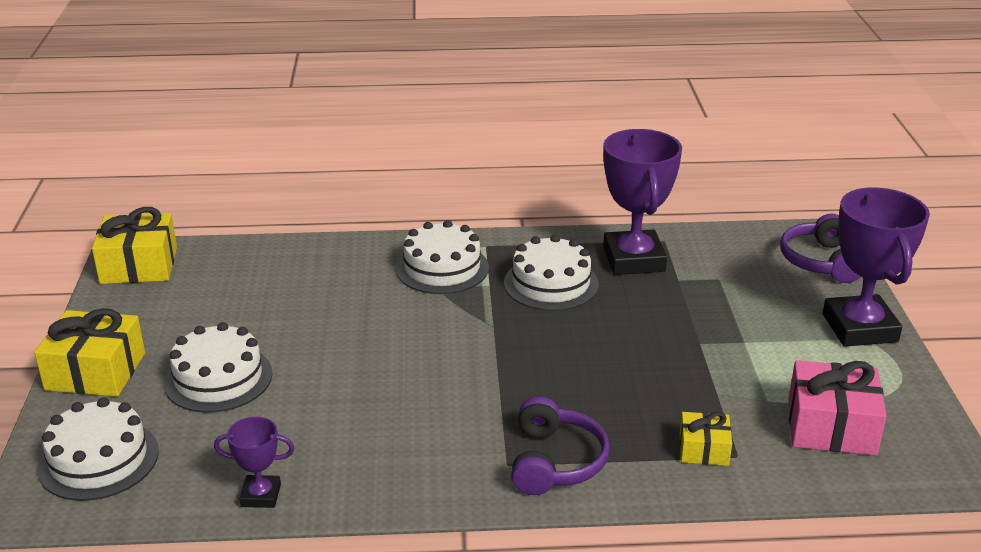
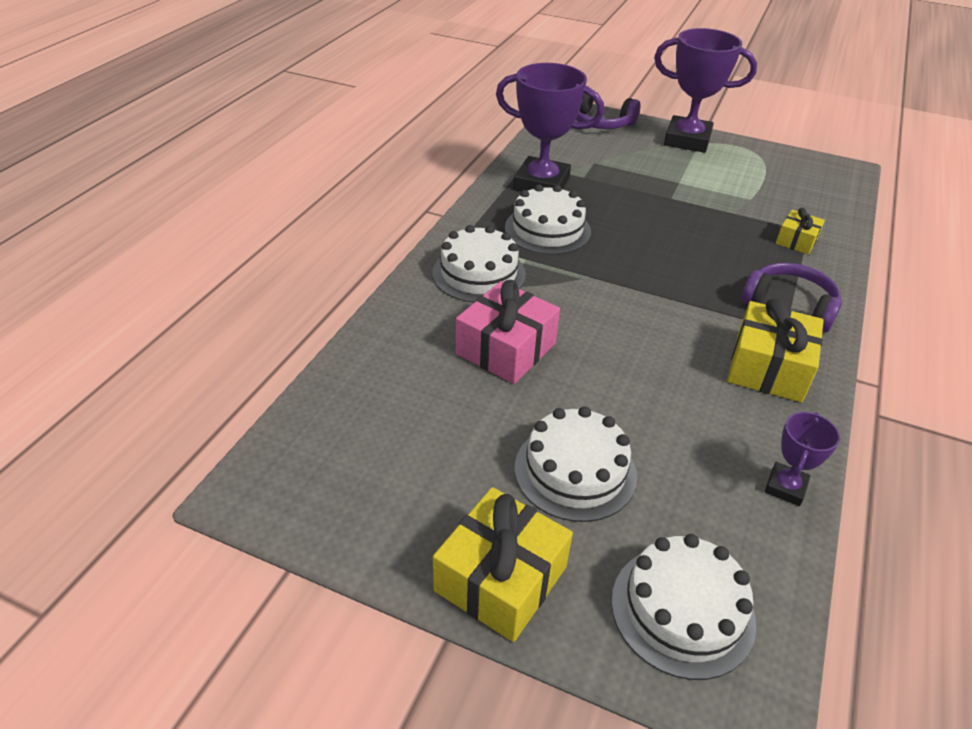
camera: 65 degrees left, 10 degrees up
(139, 265) = (284, 486): yellow gift -> yellow gift (768, 368)
(831, 426) = (789, 189): pink gift -> pink gift (506, 349)

